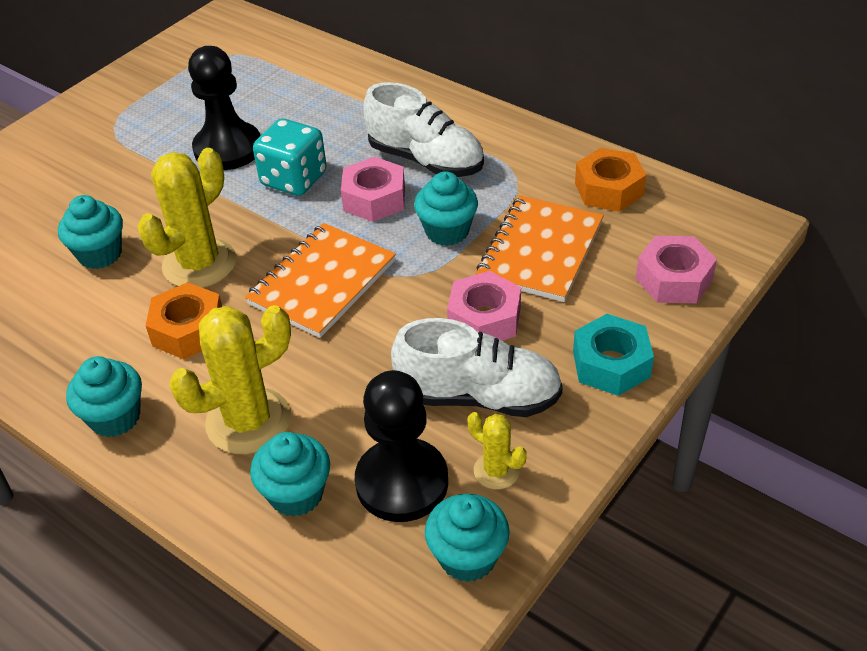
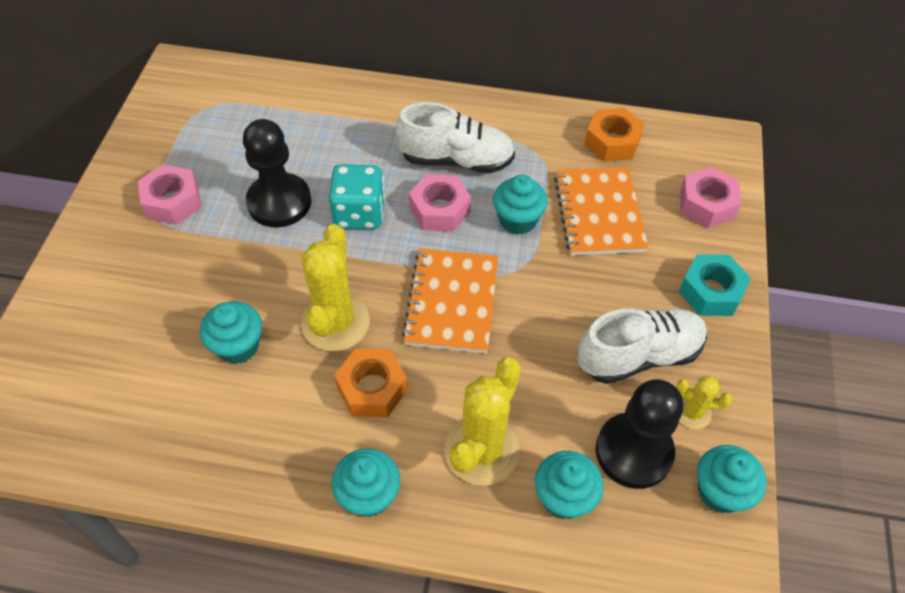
camera: 30 degrees left, 10 degrees up
(484, 319) = (598, 287): pink nut -> pink nut (173, 201)

